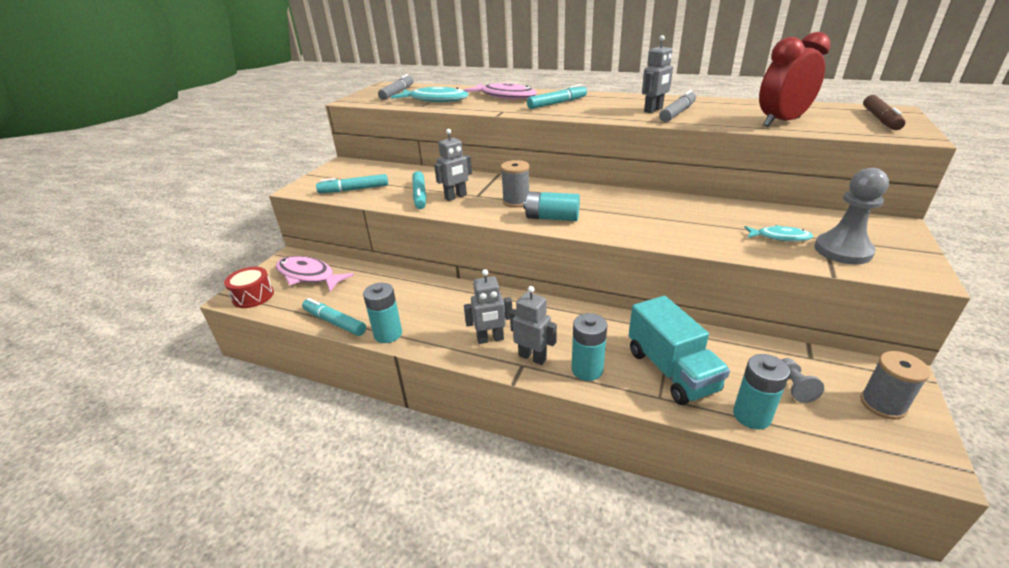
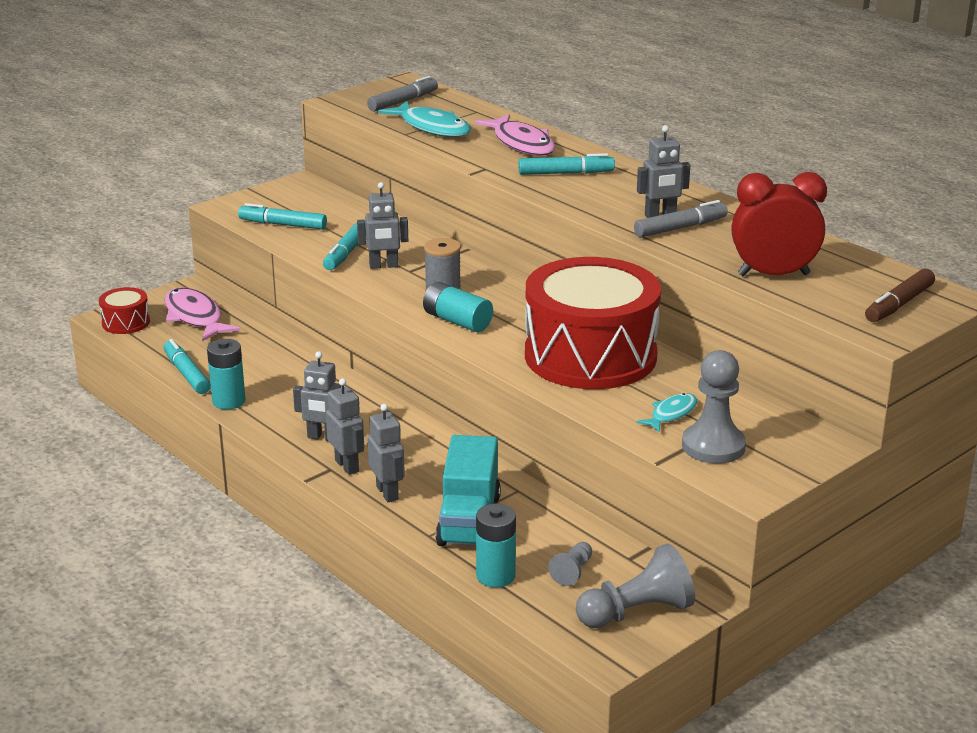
camera: 25 degrees right, 5 degrees down
(587, 370) = (387, 493): turquoise battery -> grey robot
(669, 215) = (590, 356): none -> red drum
(780, 237) = (671, 414): turquoise fish -> turquoise fish turned 90 degrees counterclockwise
(882, 404) = (637, 612): grey spool -> grey pawn

